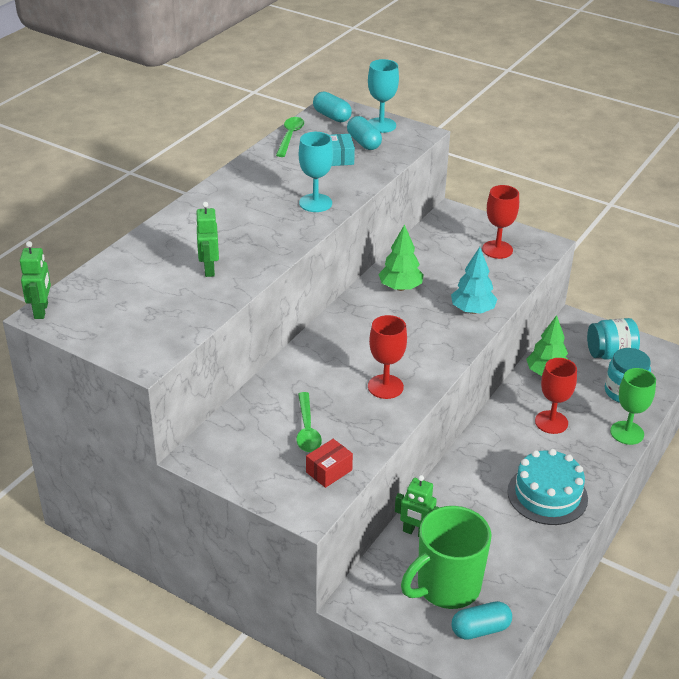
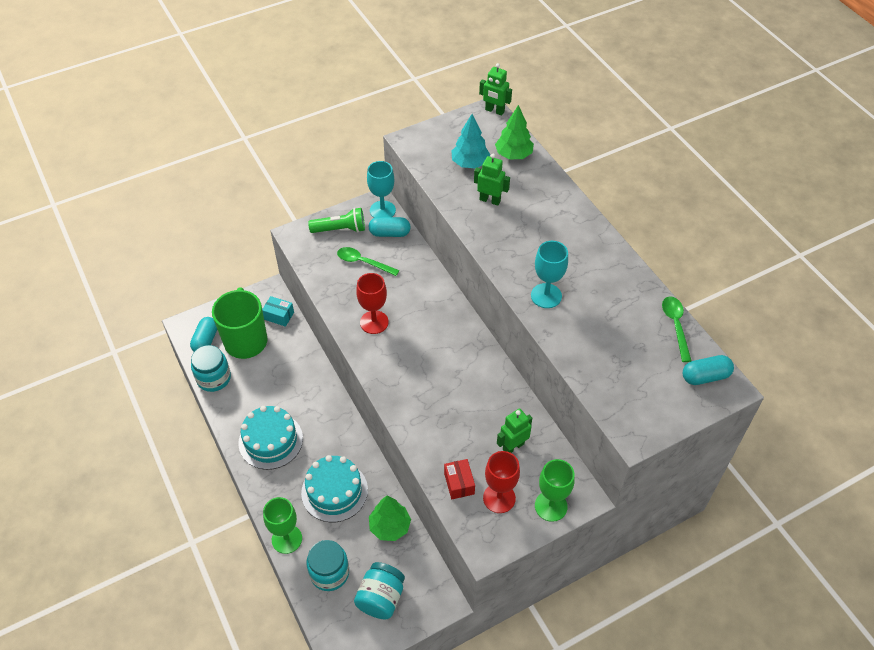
camera: 120 degrees right, 15 degrees up
(268, 472) = (340, 229): none -> green flashlight
(290, 137) = (675, 326): green spoon -> green spoon turned 135 degrees counterclockwise
(329, 471) = (319, 257): red box -> red box (459, 483)
(340, 158) = (615, 346): turquoise box -> turquoise box (279, 316)
(364, 142) = (637, 378): turquoise capsule -> turquoise capsule (389, 233)
(381, 125) = (667, 409): turquoise goblet -> turquoise goblet (382, 210)
(400, 287) = (485, 391): green tree -> green tree (513, 155)
(416, 533) = (297, 347): green robot -> green robot (513, 446)
(472, 310) = (424, 425): turquoise tree -> turquoise tree (470, 163)
(476, 224) = (551, 506): none -> green goblet
(522, 588) = (214, 378): none -> turquoise jar
(551, 422) = (334, 491): red goblet -> turquoise cake

